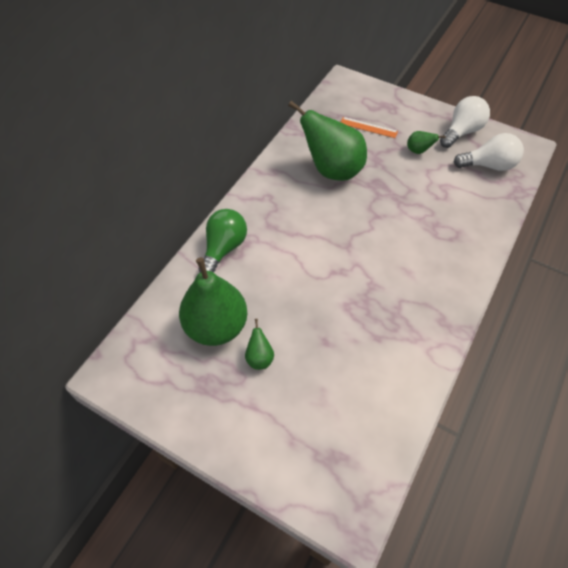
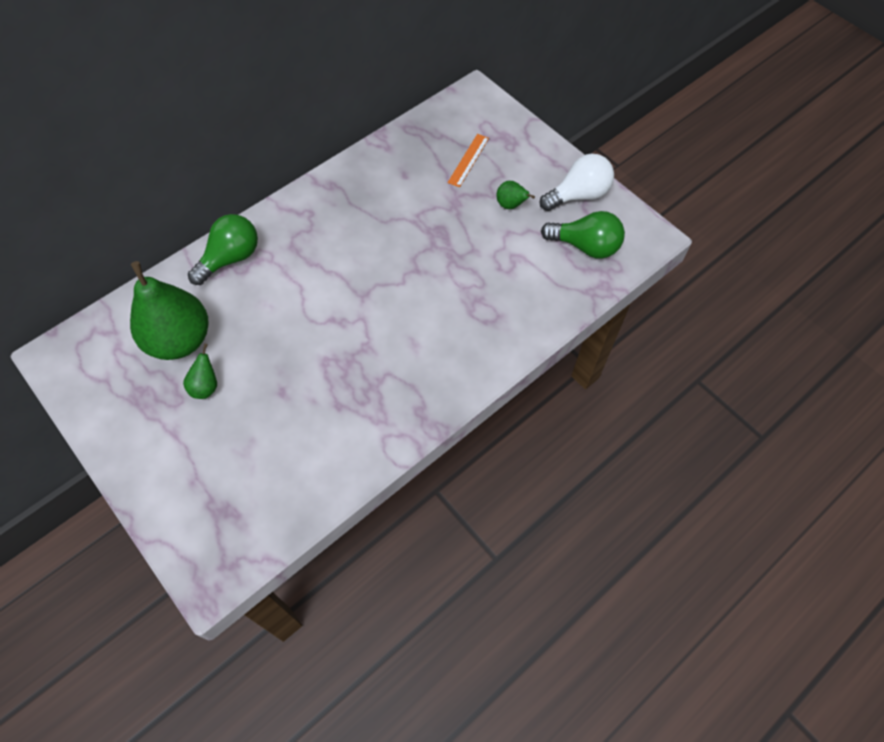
camera: 20 degrees right, 5 degrees up
(332, 170) = (396, 201): green pear -> none
(368, 127) = (468, 160): orange ruler -> orange ruler turned 75 degrees clockwise
(488, 165) = (585, 246): white light bulb -> green light bulb

